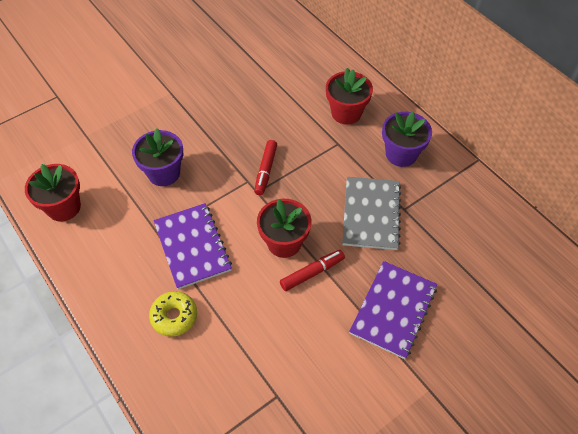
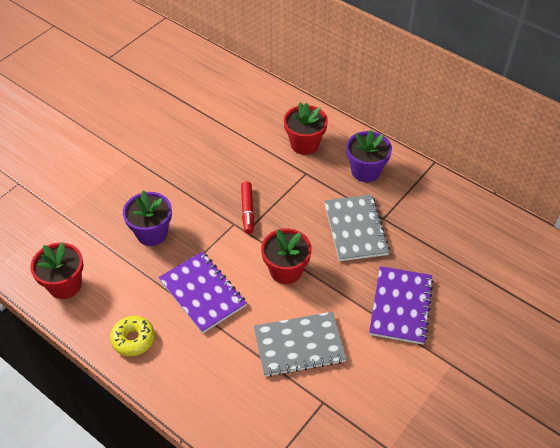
camera: 15 degrees left, 5 degrees down
(174, 316) = (207, 358): yellow donut -> yellow donut (133, 339)
(272, 326) = (299, 345): none -> grey notebook
(312, 273) = (320, 291): red marker -> none

